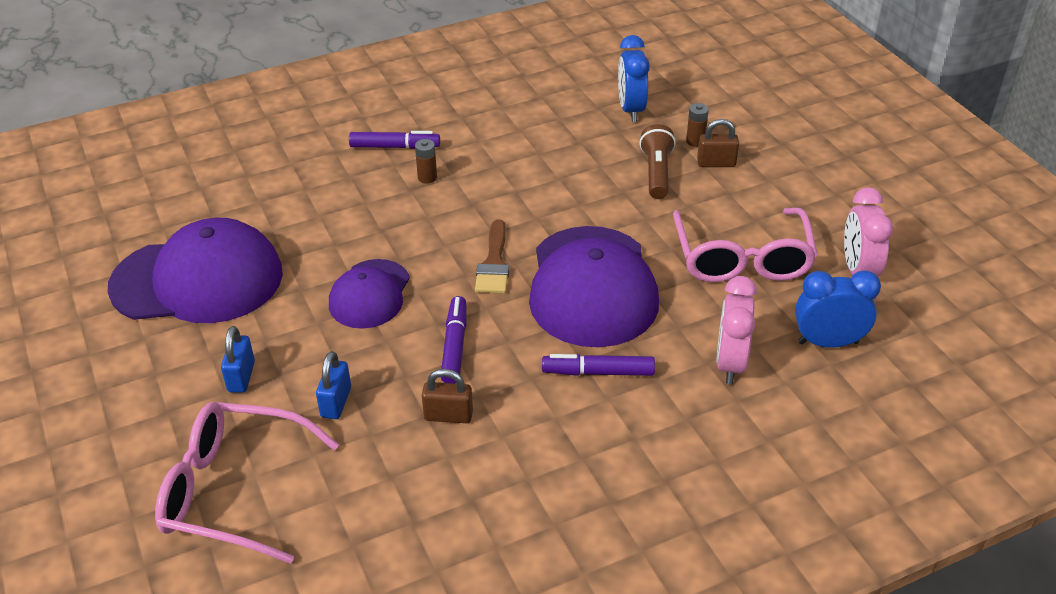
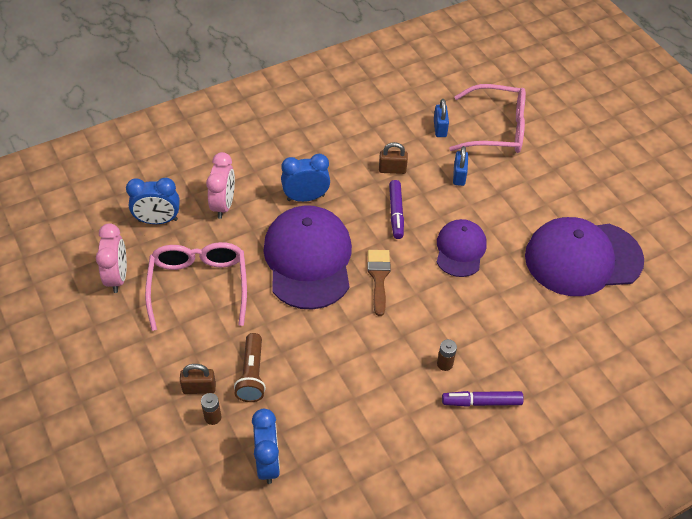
camera: 175 degrees right, 10 degrees up
(241, 377) = (521, 190): blue padlock -> blue padlock (440, 128)
(598, 372) = (306, 197): purple marker -> blue clock

